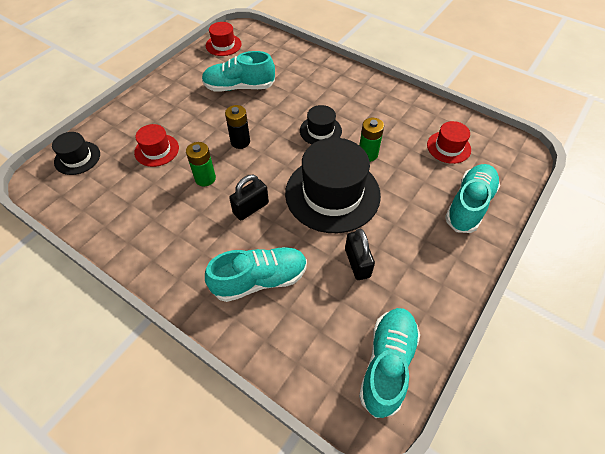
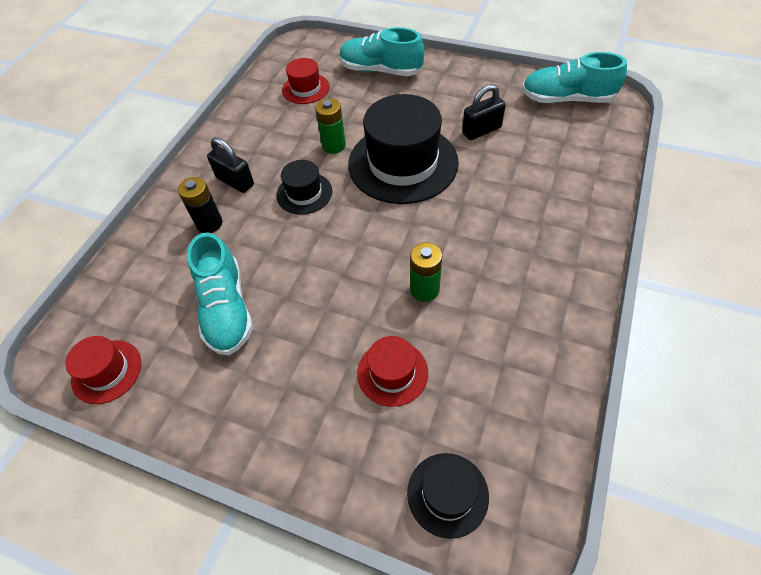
camera: 100 degrees left, 0 degrees up
(240, 142) = (346, 271): black battery -> black battery (209, 223)
(251, 208) = (452, 228): black padlock -> black padlock (235, 181)
(260, 279) = (538, 195): turquoise shoe -> none

